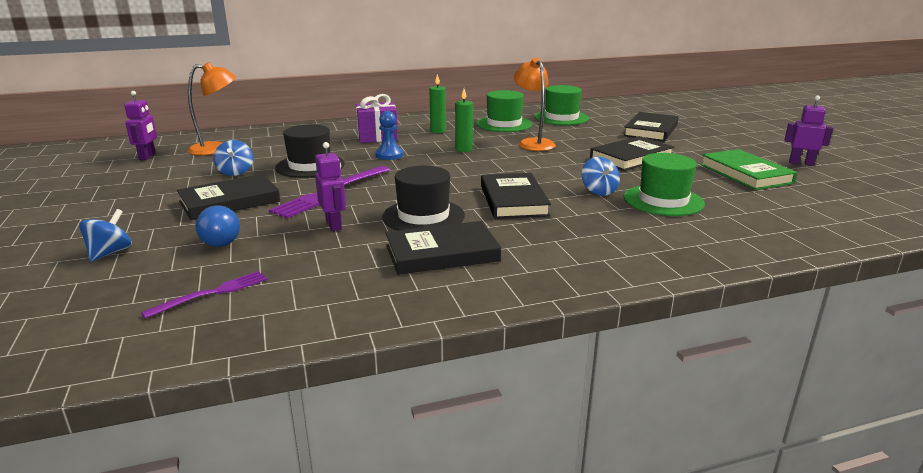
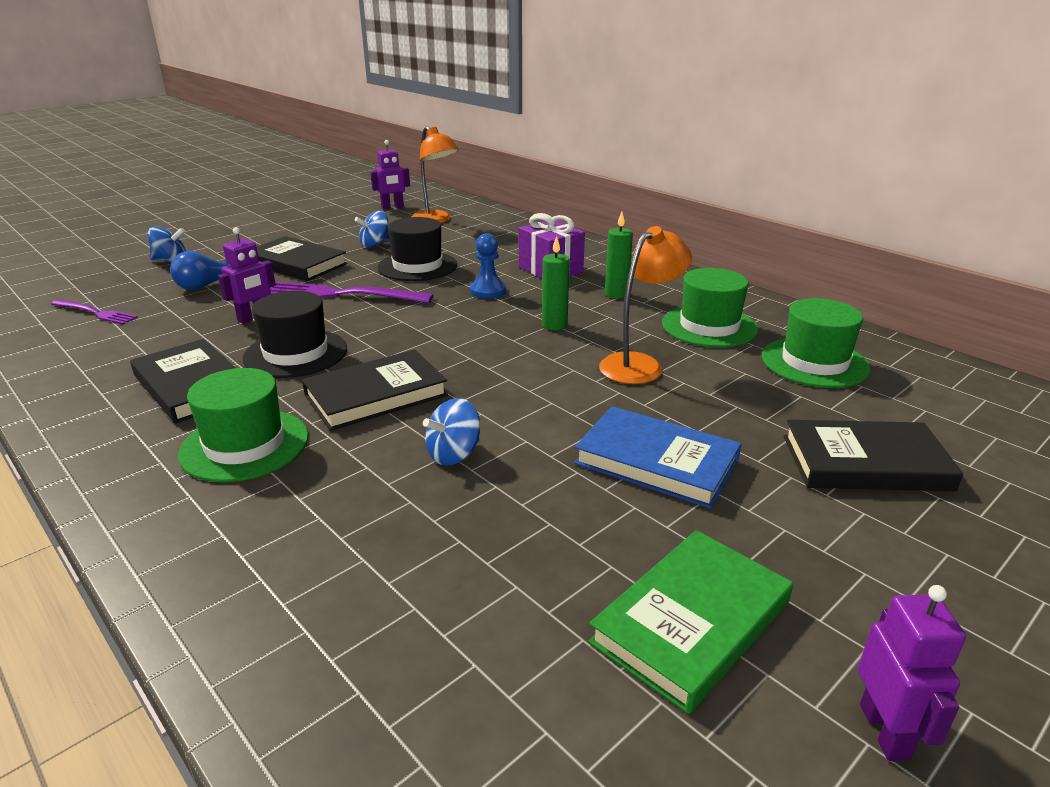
camera: 65 degrees right, 5 degrees up
(631, 157) = (656, 462): black book -> blue book
(663, 200) = (449, 522): green hat -> green hat (245, 445)

